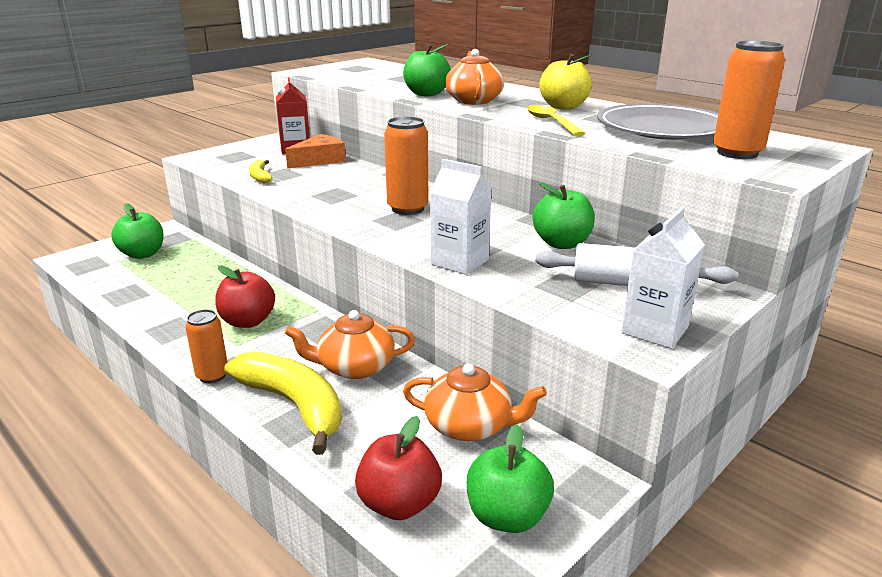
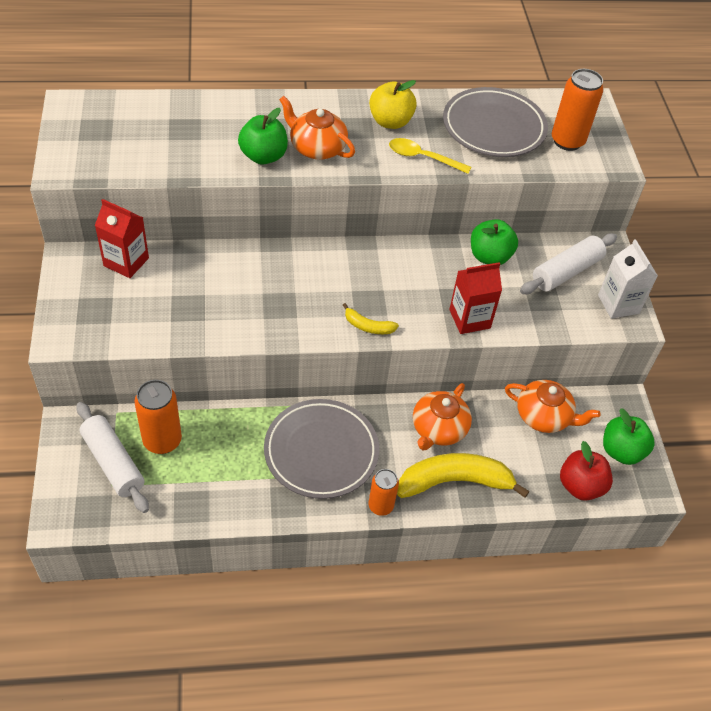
camera: 55 degrees left, 25 degrees up
(142, 254) = (113, 463): green apple -> white rolling pin
(248, 321) = (321, 452): red apple -> grey plate
(260, 177) = (179, 323): yellow banana -> yellow banana (368, 326)
(319, 160) = (178, 264): orange cheese -> none
(407, 209) = (355, 285): orange can -> orange can (162, 441)
(460, 262) = (469, 319): white carton -> red carton
(469, 426) = (544, 416): orange teapot -> orange teapot turned 60 degrees clockwise

